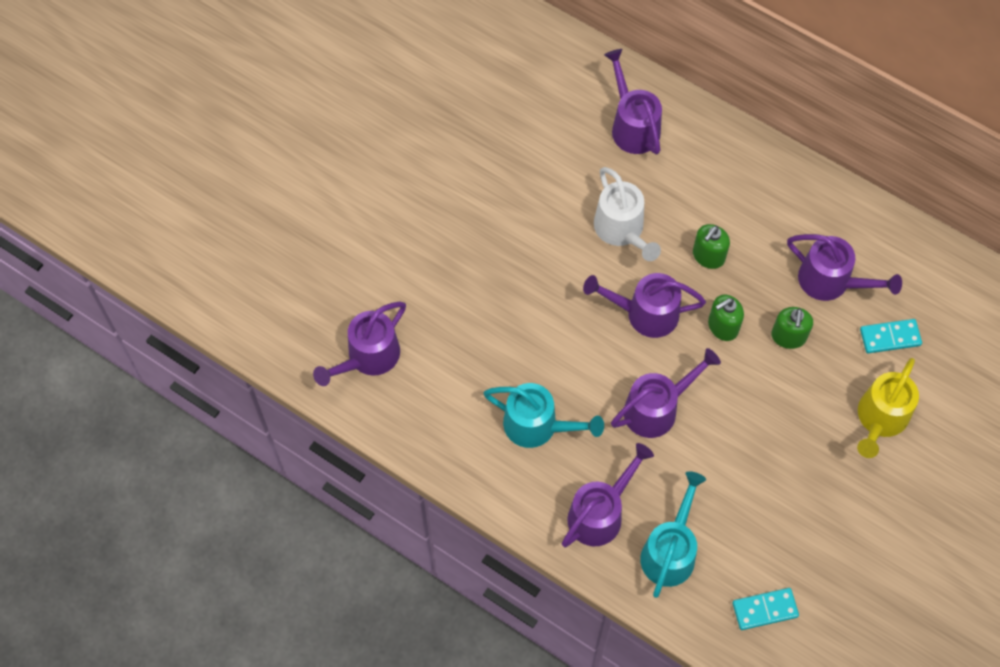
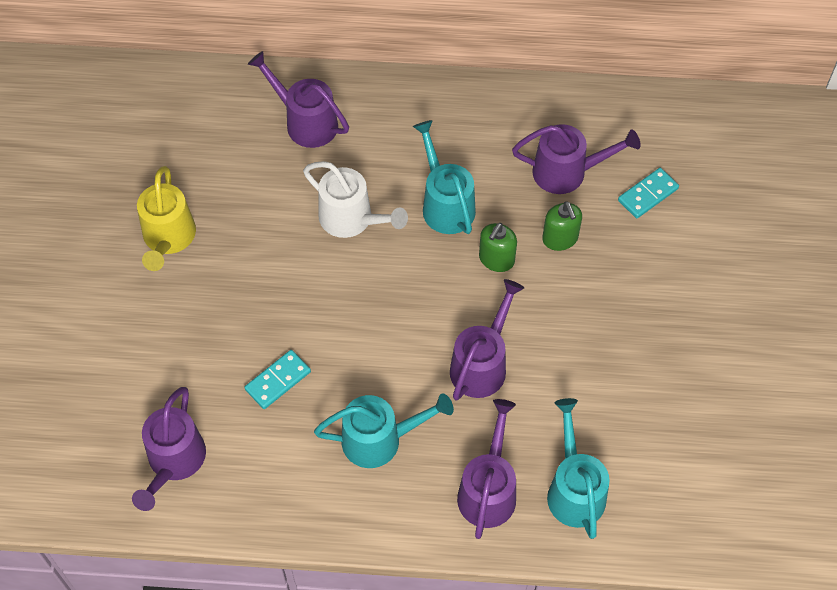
camera: 30 degrees left, 5 degrees down
(644, 313) = (417, 284): purple watering can -> none
(708, 256) = (445, 203): green soap dispenser -> turquoise watering can
(765, 609) = (692, 495): turquoise domino -> turquoise domino (278, 380)
(880, 420) = (684, 270): yellow watering can -> yellow watering can (168, 239)

